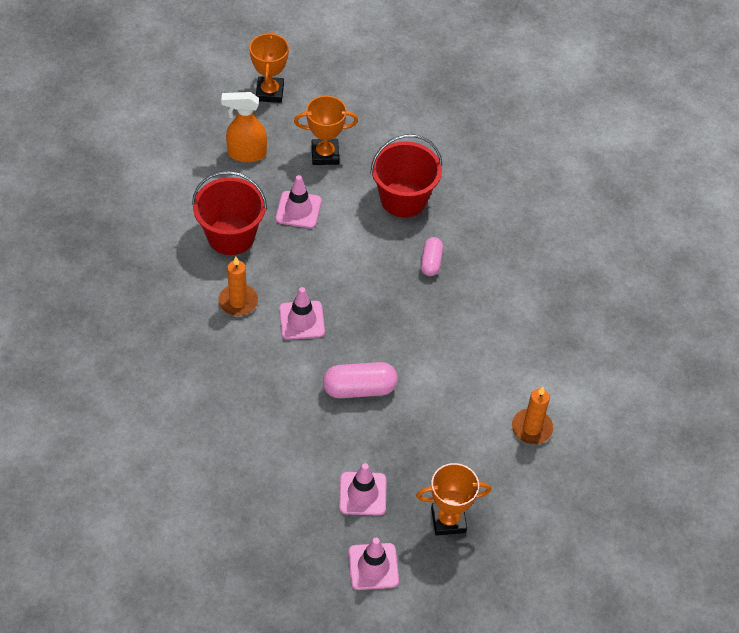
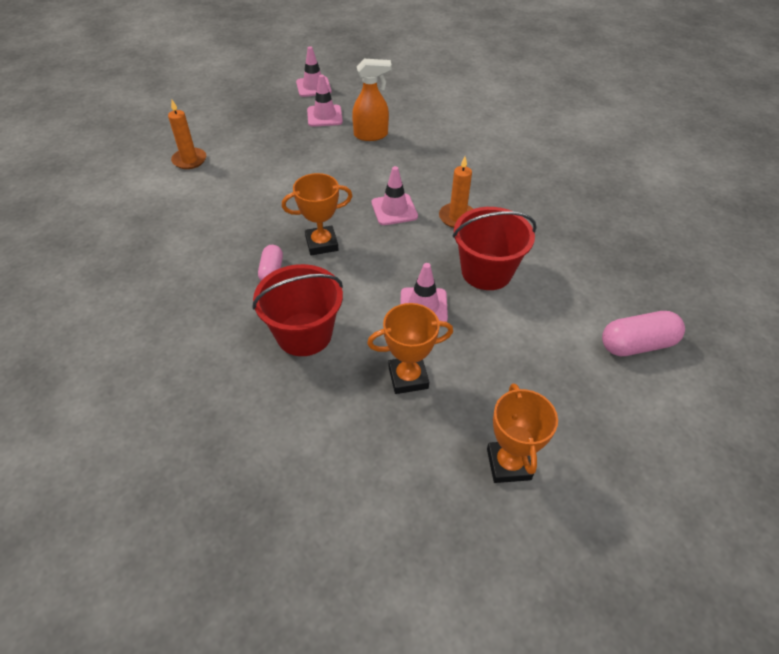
camera: 175 degrees right, 5 degrees down
(246, 154) = (505, 365): orange spray bottle -> orange spray bottle (371, 135)
(359, 389) = (334, 170): pink capsule -> pink capsule (637, 344)
(448, 520) = (261, 109): orange trophy -> orange trophy (321, 244)

